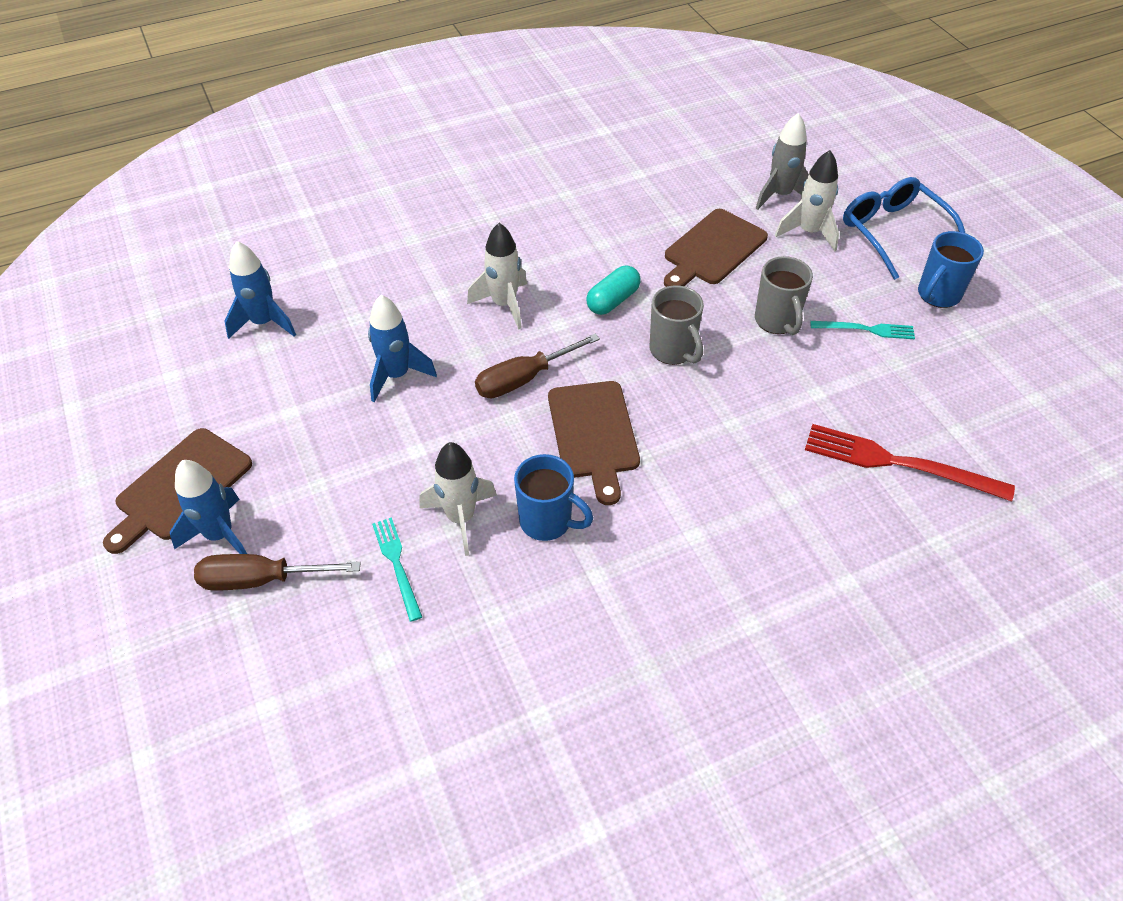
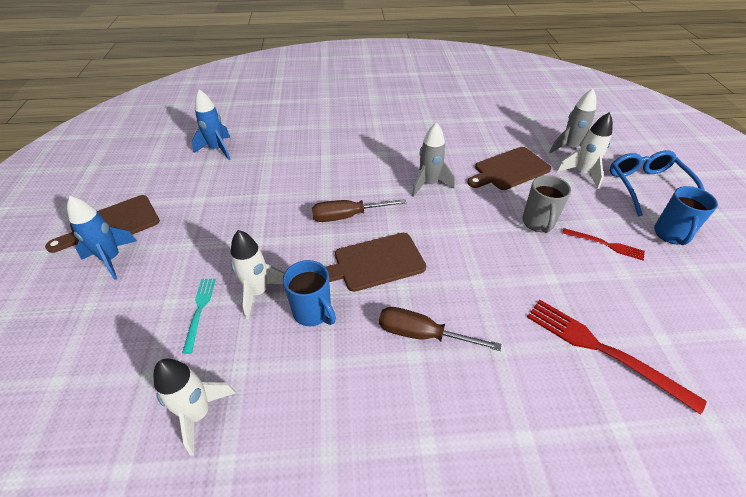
camera: 20 degrees right, 5 degrees down
(260, 579) = (113, 293): brown screwdriver -> brown screwdriver (421, 334)
(397, 375) = (272, 195): blue rocket -> none
(504, 304) = (359, 171): white rocket -> white rocket (198, 414)
(593, 434) = (375, 262): brown cutting board -> brown cutting board turned 60 degrees clockwise
(613, 300) = (429, 184): turquoise capsule -> grey rocket
(673, 351) = (455, 224): grey mug -> none
(866, 329) = (605, 244): turquoise fork -> red fork
(937, 295) = (671, 235): blue mug -> blue mug turned 45 degrees counterclockwise

